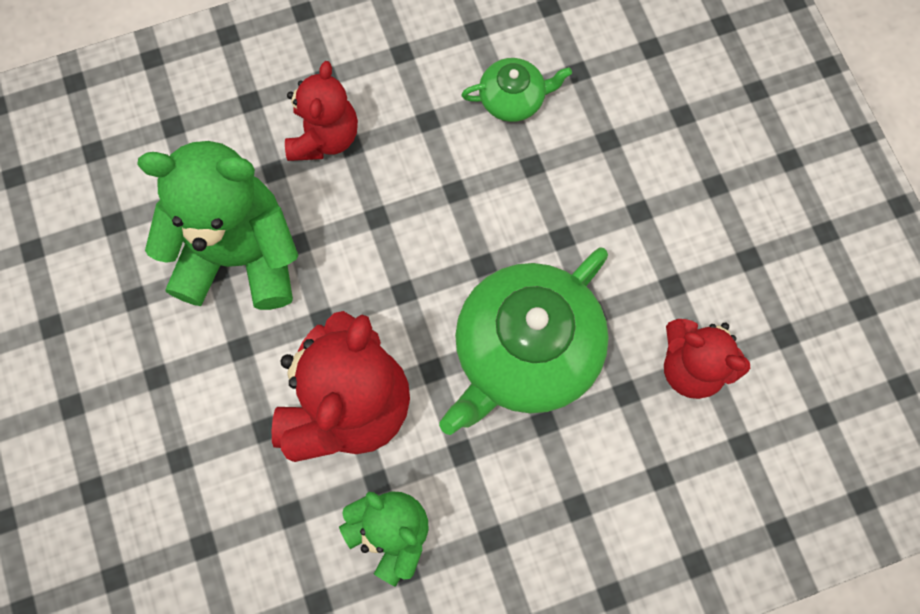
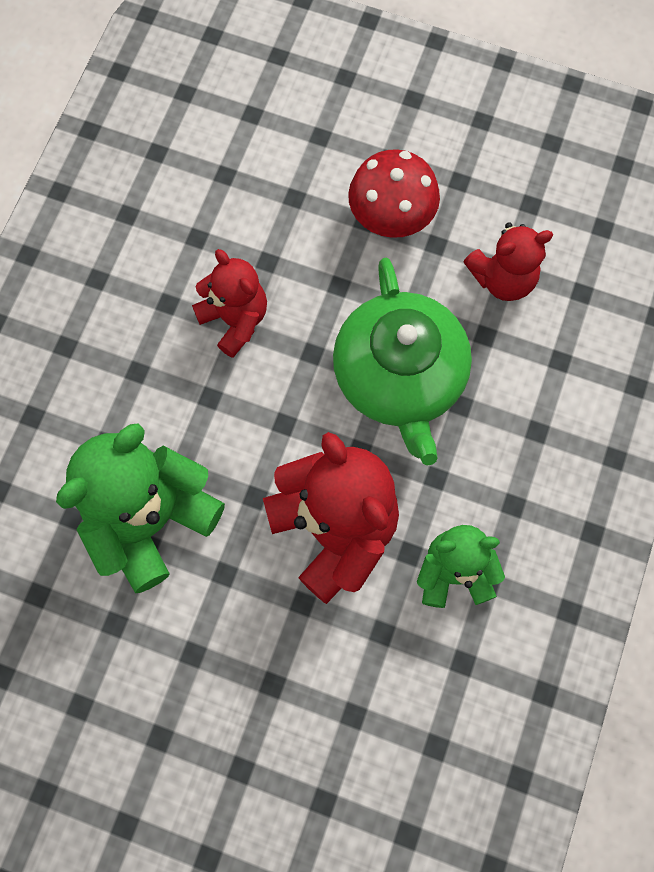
camera: 50 degrees left, 0 degrees up
(324, 137) = (112, 385): red teddy bear -> red teddy bear (235, 320)
(513, 99) = (205, 233): green teapot -> none
(660, 231) = (390, 220): none -> red mushroom

